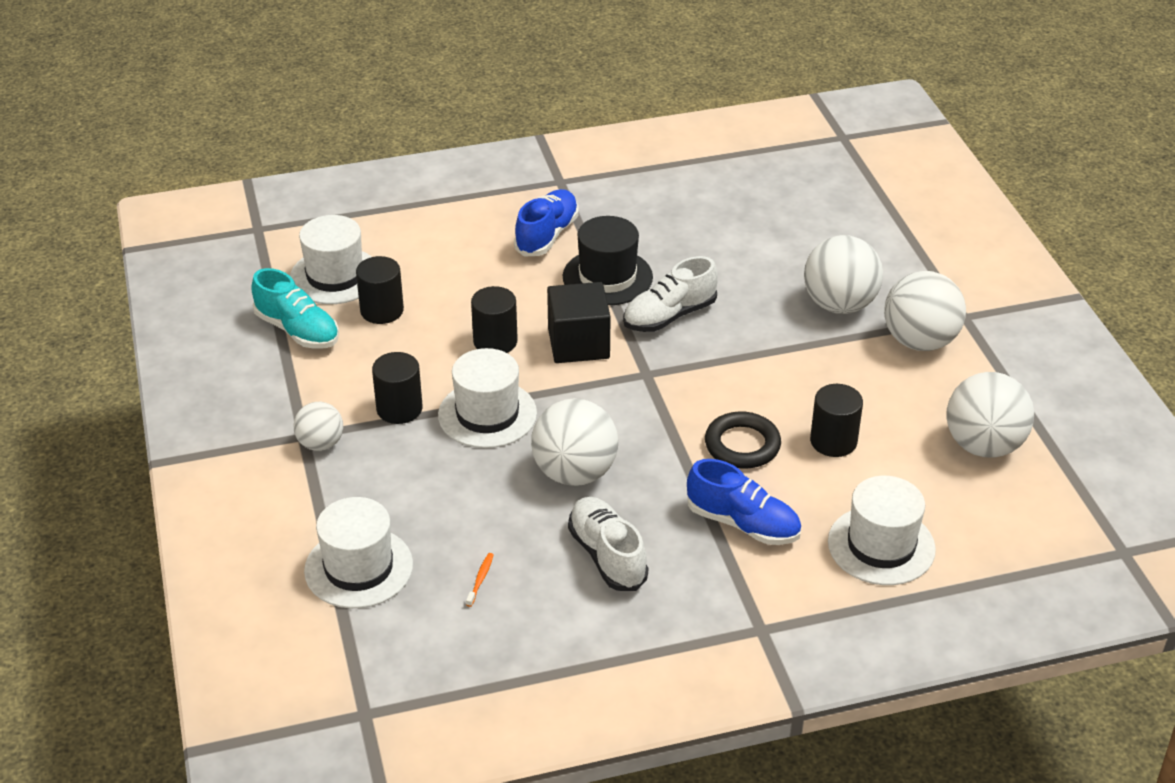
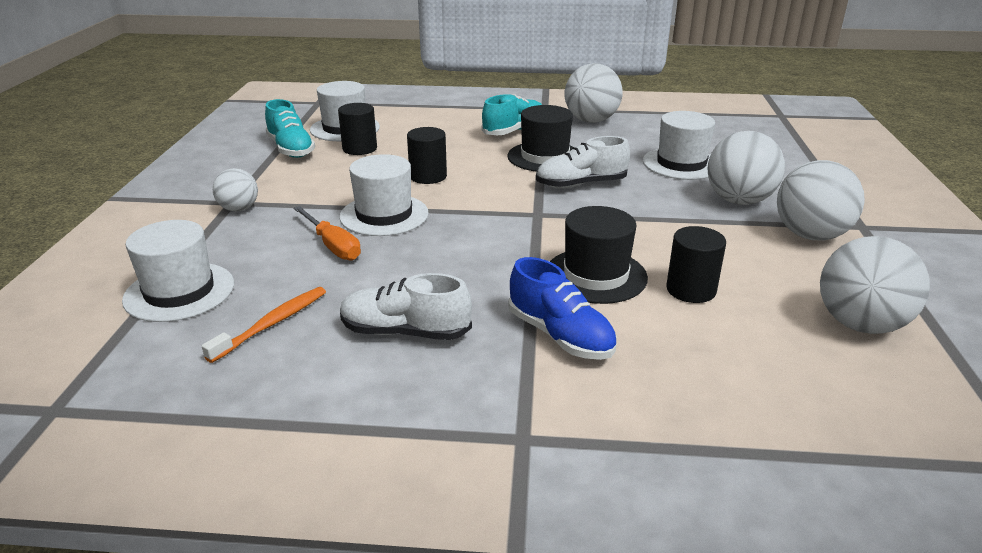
camera: 20 degrees right, 10 degrees down
(399, 409) = (319, 200): black cylinder -> none
(465, 471) = (332, 246): none -> orange screwdriver
(480, 579) = (272, 324): orange toothbrush -> orange toothbrush, size x1.96
(547, 235) = (514, 131): blue shoe -> turquoise shoe
(574, 473) = (425, 265): white ball -> white ball (591, 121)
(578, 343) = (493, 188): black cube -> none
(607, 556) = (405, 332): white shoe -> white shoe turned 75 degrees counterclockwise
(742, 445) = (596, 275): black ring -> black hat
(881, 545) = (707, 389): white hat -> white hat (681, 164)

